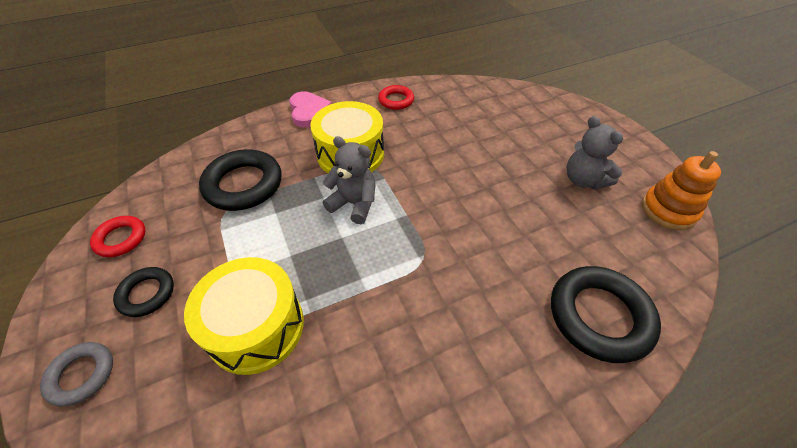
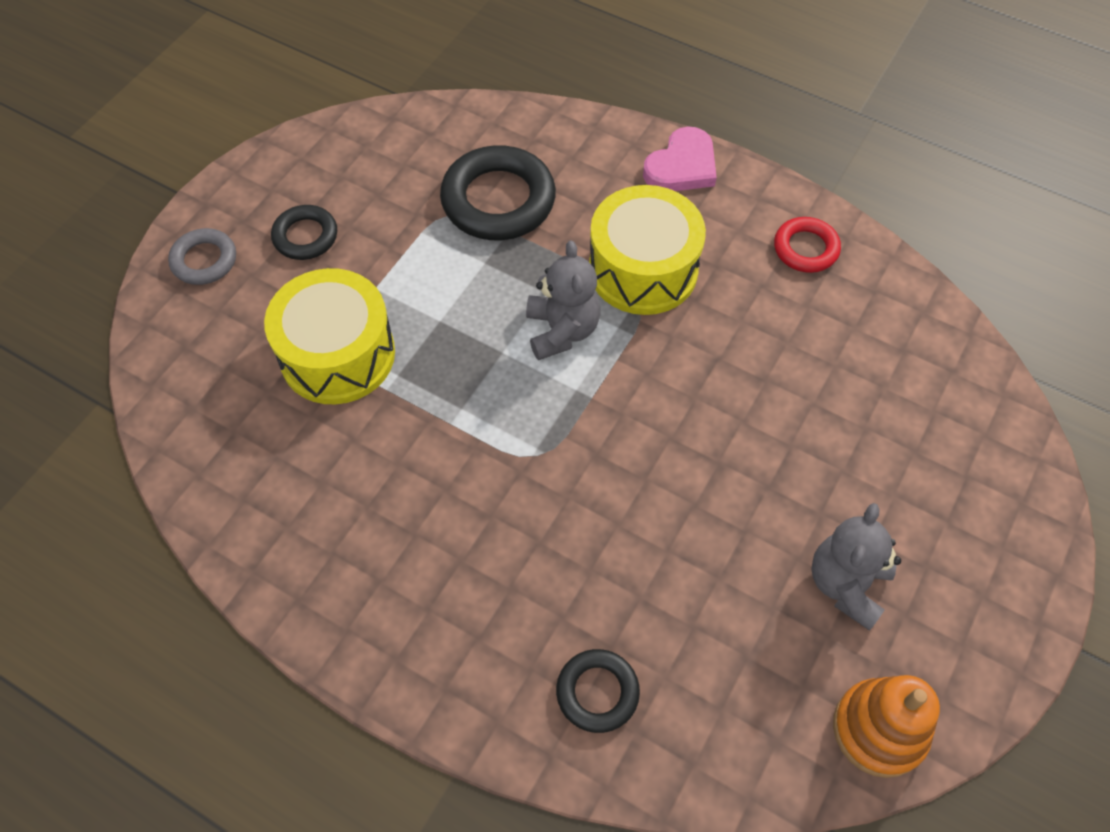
camera: 55 degrees right, 10 degrees up
(121, 239) = (344, 159): red ring -> none
(599, 316) = (597, 692): black ring -> black ring, size x0.56

